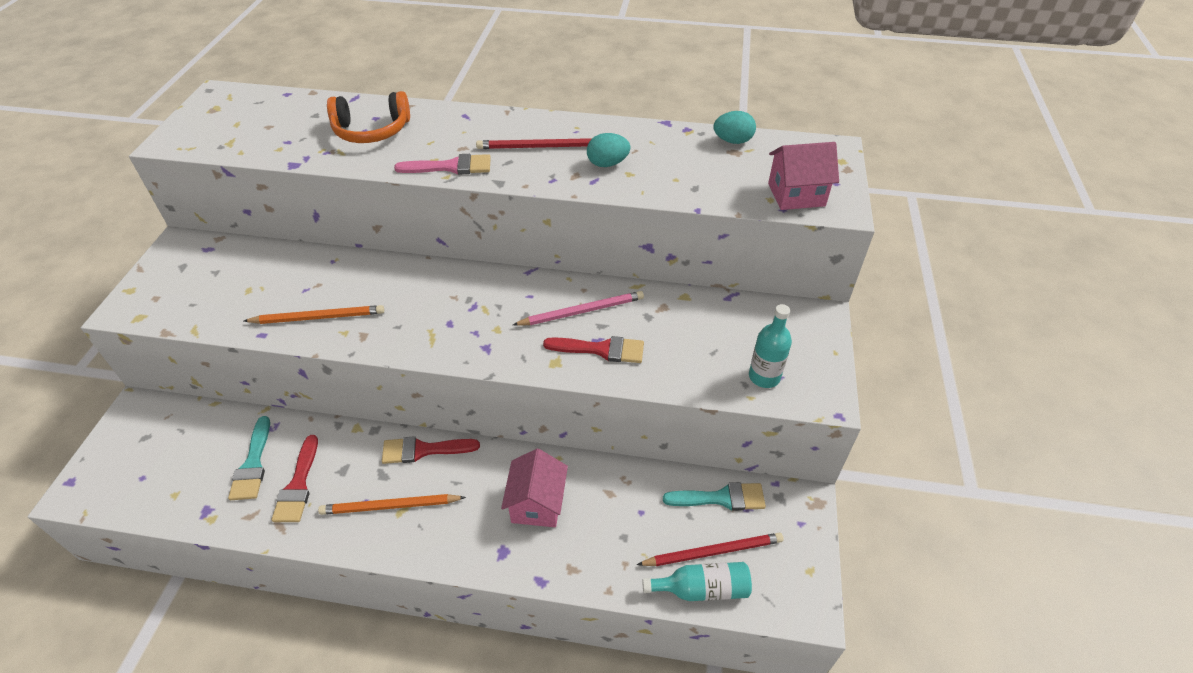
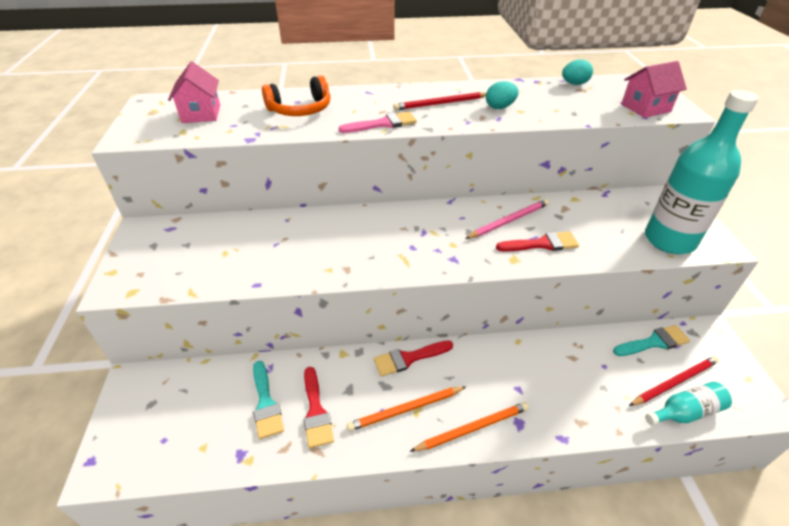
camera: 15 degrees left, 5 degrees down
(318, 317) = (300, 262): orange pencil -> orange pencil (473, 428)
(537, 504) = (523, 378): pink house -> pink house (201, 114)
(764, 377) = (669, 240): turquoise bottle -> turquoise bottle, size x1.99

